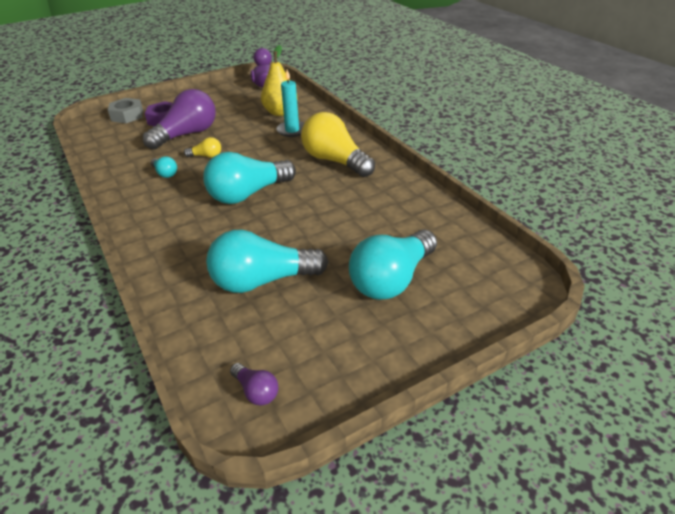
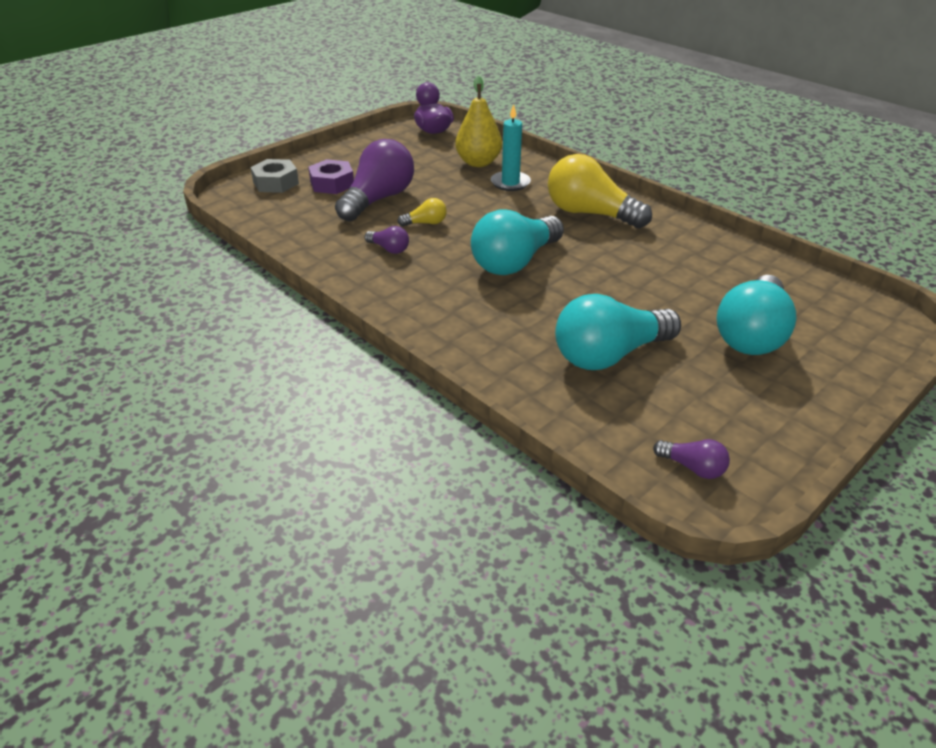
camera: 15 degrees left, 0 degrees up
(165, 173) = (389, 249): turquoise light bulb -> purple light bulb

